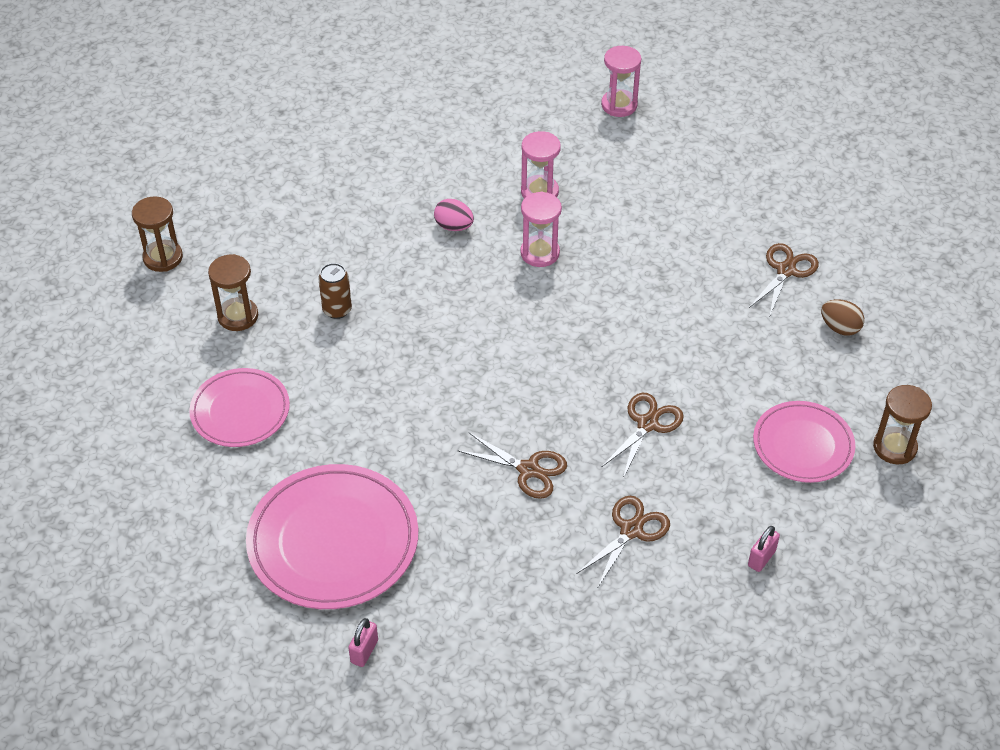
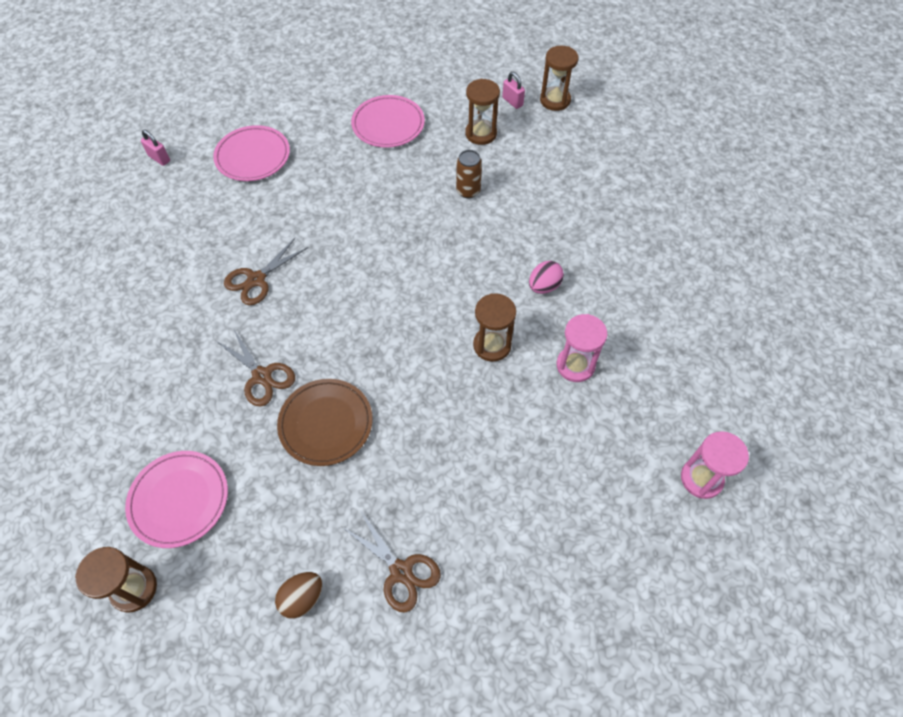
camera: 105 degrees right, 10 degrees up
(333, 541) = (253, 156): pink plate -> pink plate, size x0.62
(540, 253) = (492, 345): pink hourglass -> brown hourglass
(631, 530) = (165, 333): brown scissors -> none
(677, 357) = (326, 423): none -> brown plate
(761, 558) = (87, 420): pink padlock -> pink padlock (512, 102)

